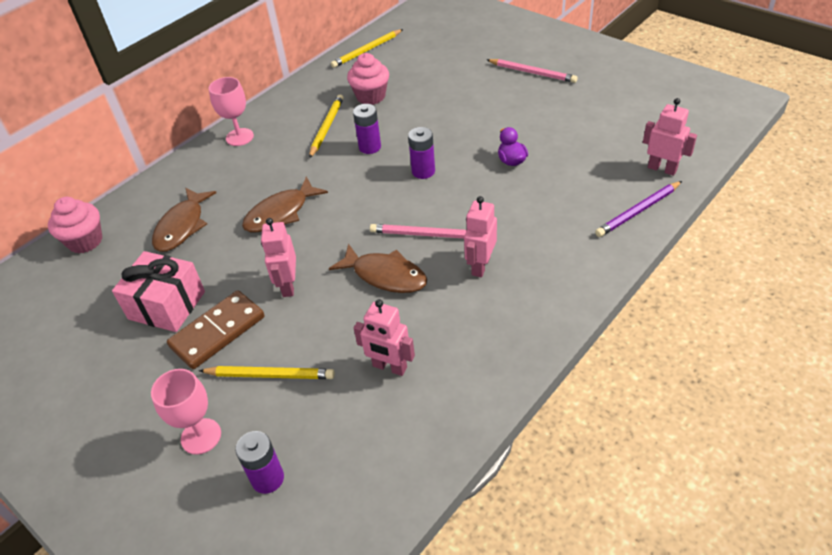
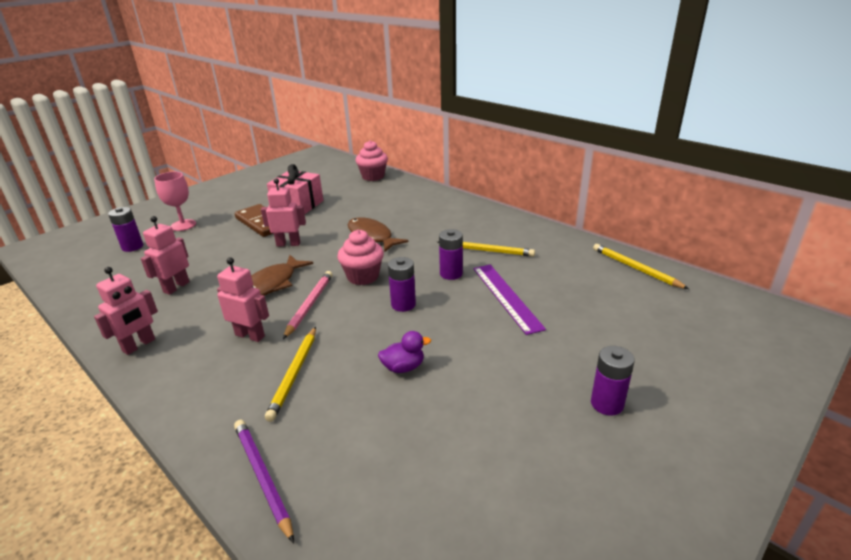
camera: 90 degrees right, 15 degrees down
(182, 226) = (373, 203): brown fish -> none
(239, 137) = (478, 213): pink goblet -> none
(270, 375) = (210, 242): yellow pencil -> yellow pencil (294, 374)
(371, 96) = (540, 273): pink cupcake -> pink cupcake (363, 276)
(410, 114) = (506, 297): none -> purple ruler
(532, 73) = (607, 404): pink pencil -> purple battery
(662, 169) = (339, 528): pink robot -> pink robot (139, 345)

